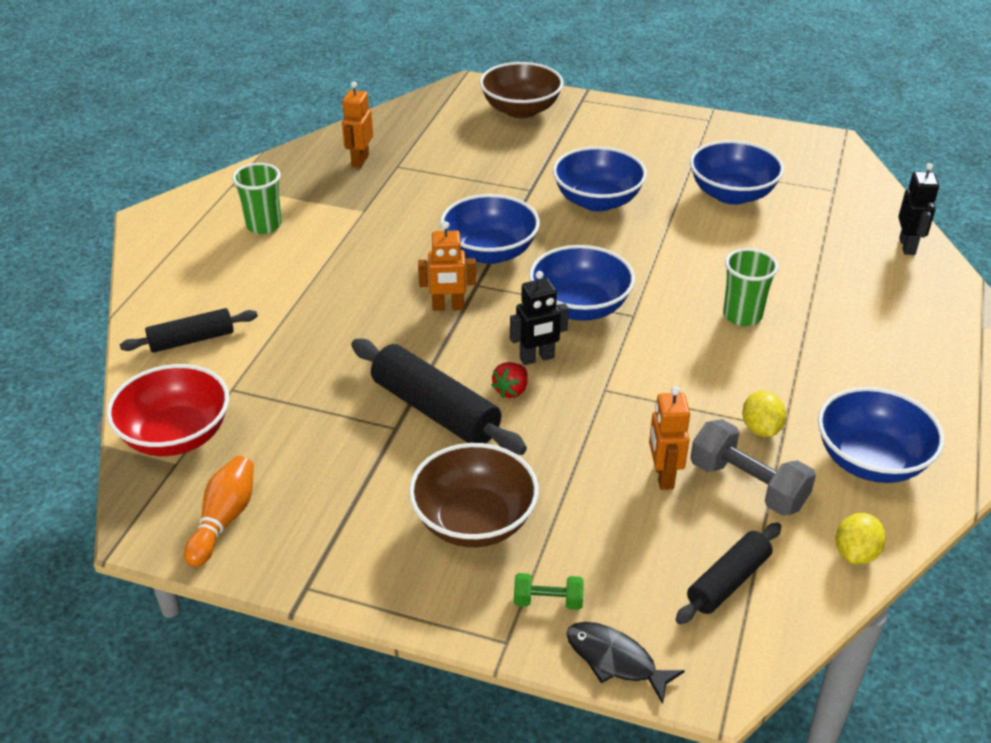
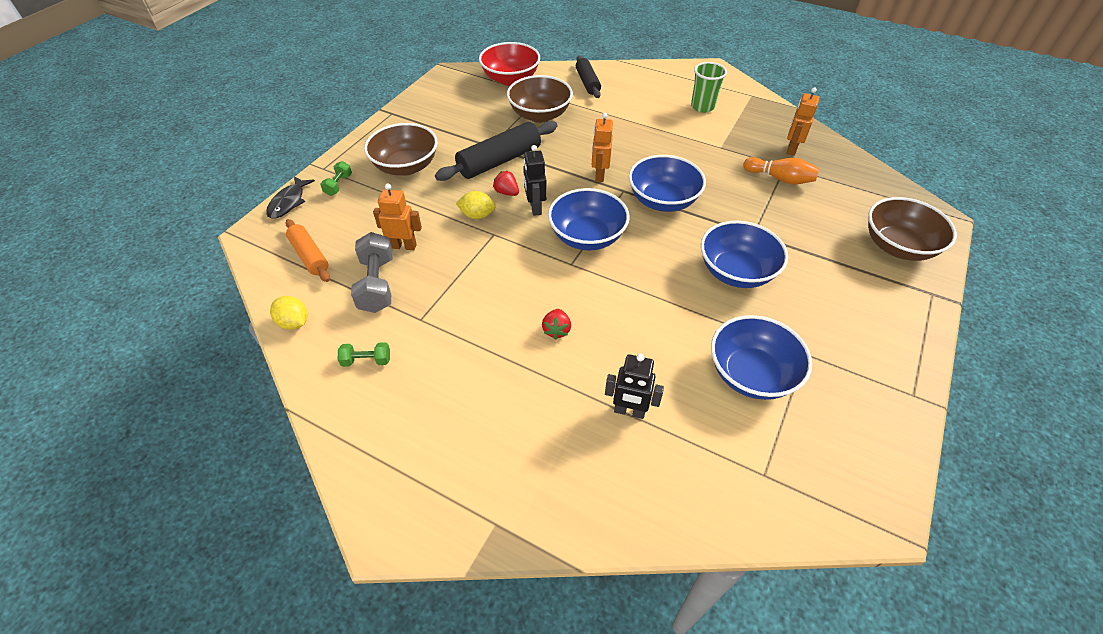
camera: 100 degrees right, 10 degrees up
(224, 520) = (446, 92): orange bowling pin -> orange bowling pin (780, 178)
(298, 383) = (540, 115): none -> brown bowl
(360, 160) = (791, 149): orange robot -> orange robot turned 90 degrees counterclockwise
(615, 660) = (289, 202): black fish -> black fish turned 150 degrees clockwise
(728, 581) = (309, 256): black rolling pin -> orange rolling pin
(742, 315) = (556, 330): green cup -> red strawberry
(747, 485) = (377, 284): grey dumbbell -> grey dumbbell turned 60 degrees counterclockwise
(761, 429) = (425, 306): yellow lemon -> yellow lemon (477, 215)
(870, 461) = (366, 361): blue bowl -> green dumbbell
(907, 246) = (646, 510): black robot -> black robot (629, 411)

